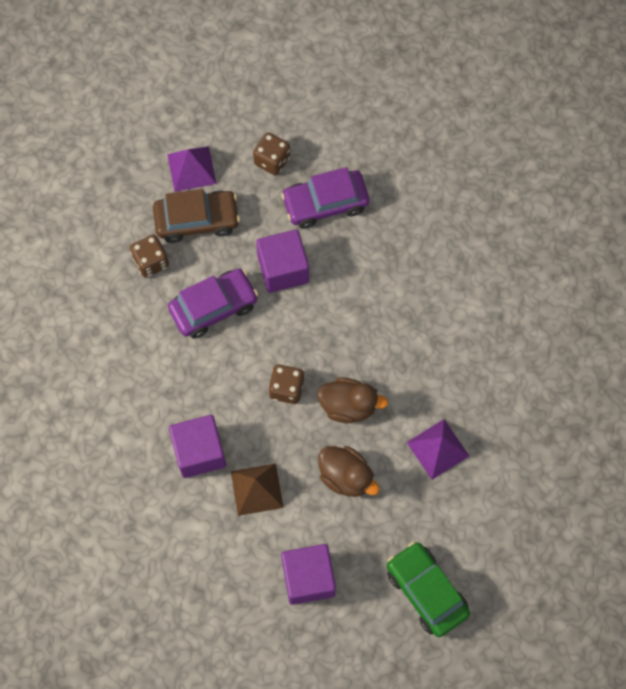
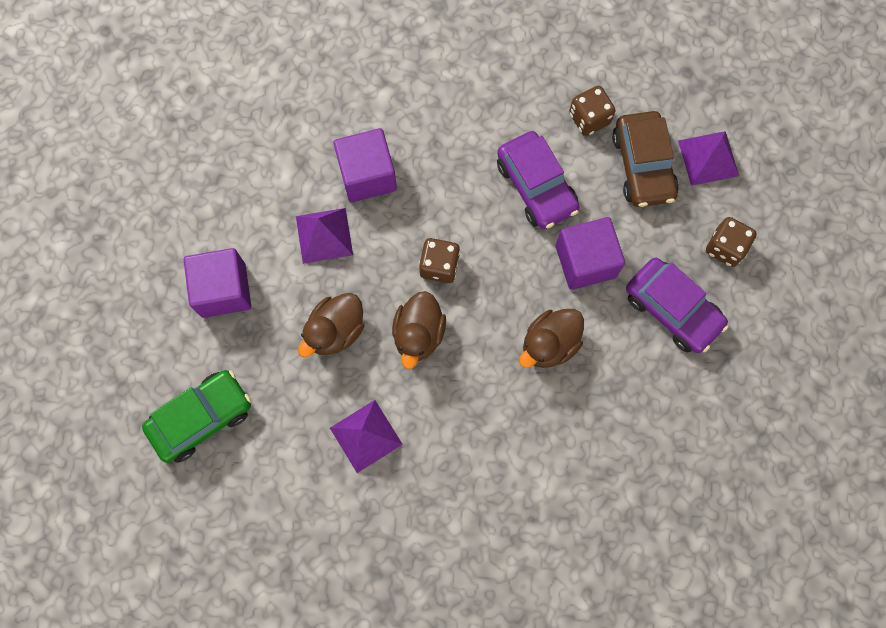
camera: 90 degrees right, 5 degrees up
(256, 489) = (324, 235): brown pyramid -> purple pyramid
(325, 204) = (672, 309): purple car -> purple car turned 150 degrees clockwise
(356, 300) = (549, 344): none -> brown duck

